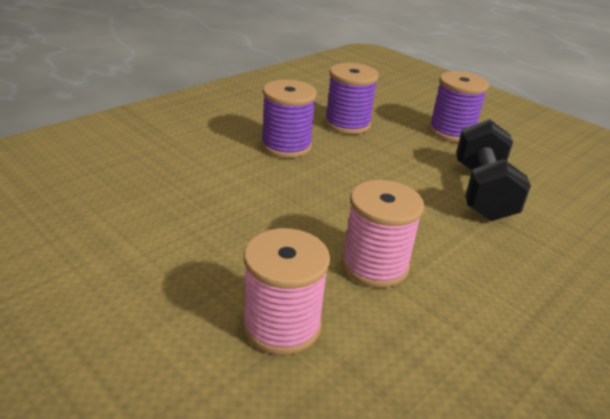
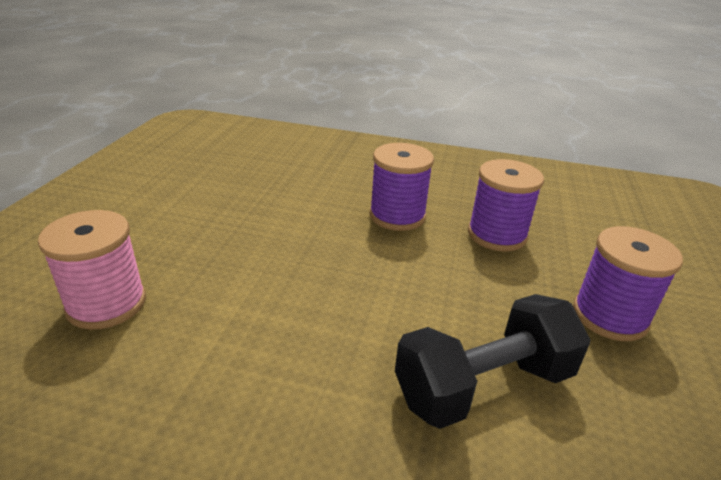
camera: 60 degrees right, 0 degrees up
(374, 265) = (234, 333): pink spool -> none

